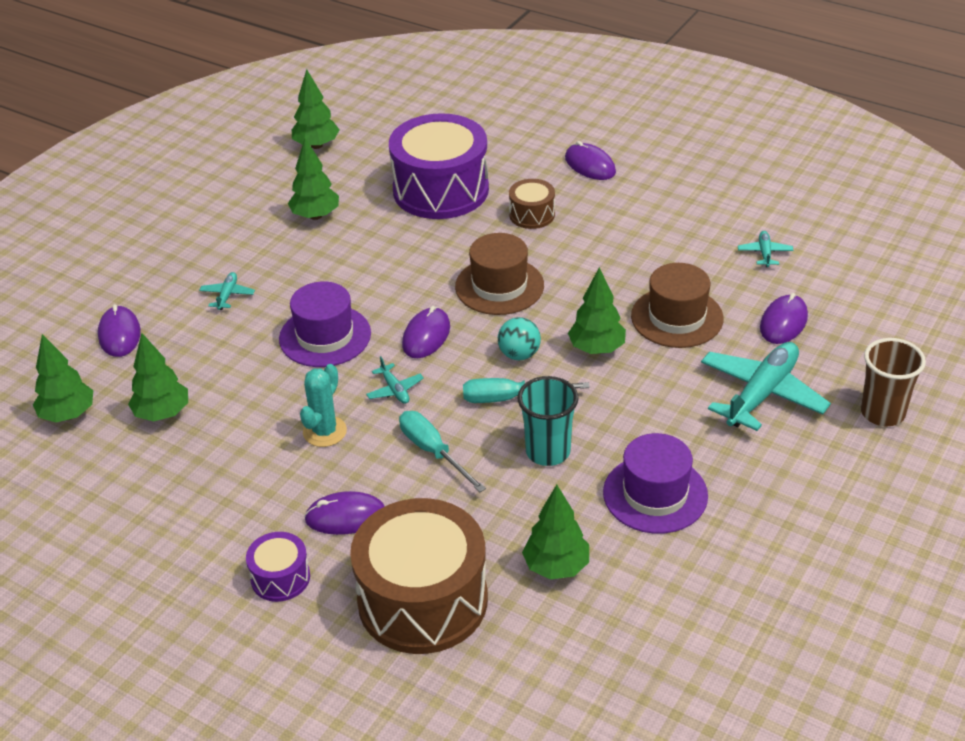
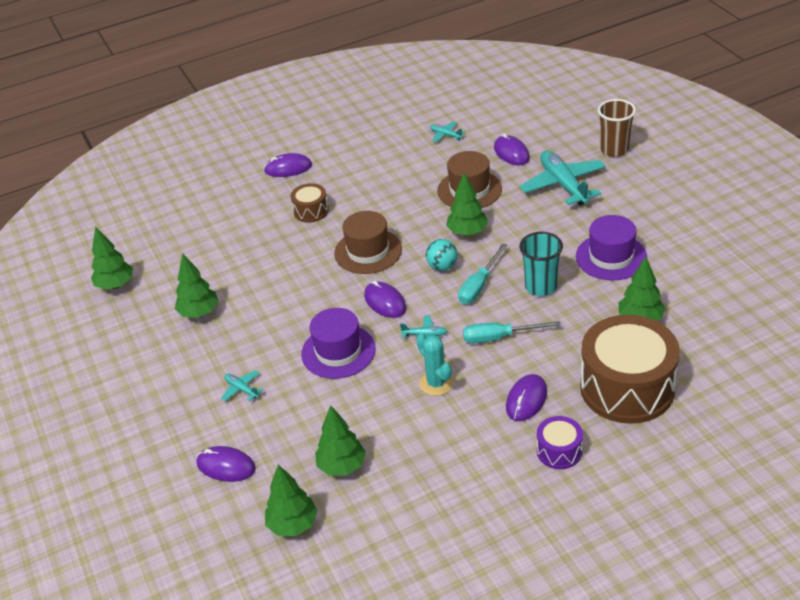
camera: 55 degrees left, 0 degrees up
(440, 190) = (239, 242): purple drum -> none

